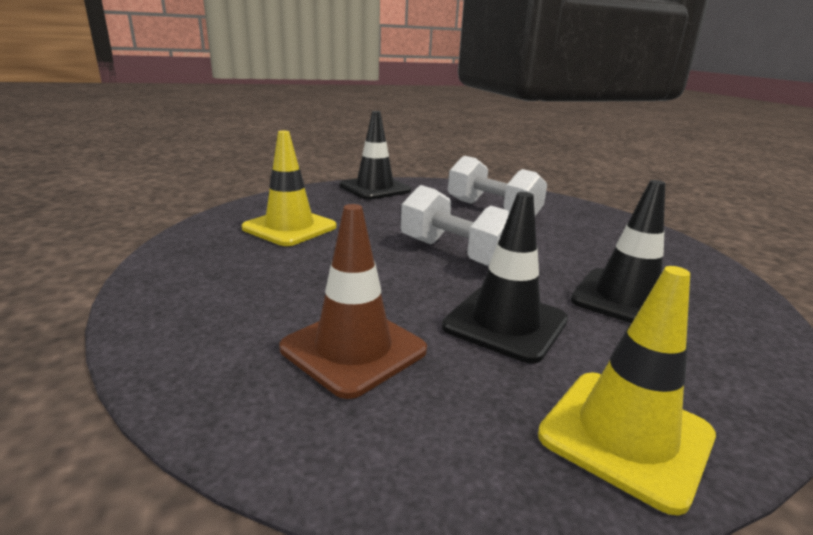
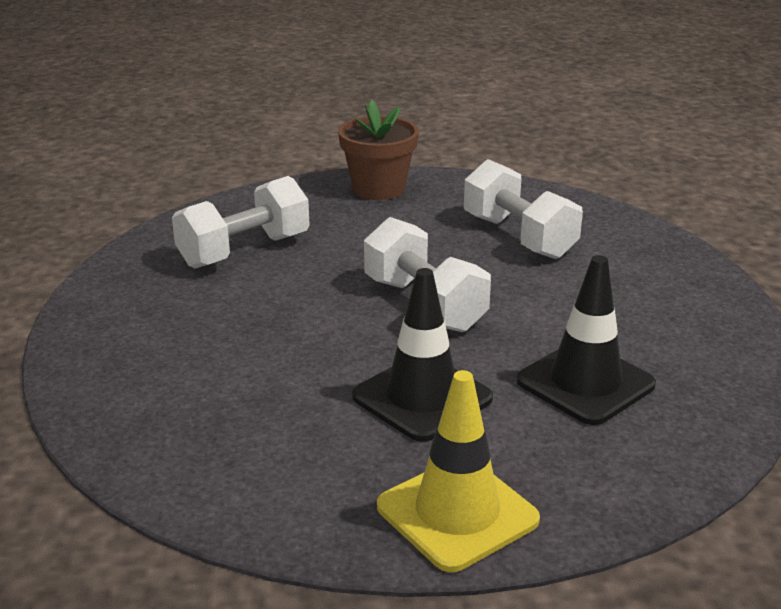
camera: 15 degrees right, 5 degrees up
(289, 227) = (244, 251): yellow traffic cone -> white dumbbell
(353, 349) = (254, 408): brown traffic cone -> none
(375, 188) = (378, 189): black traffic cone -> brown flower pot

